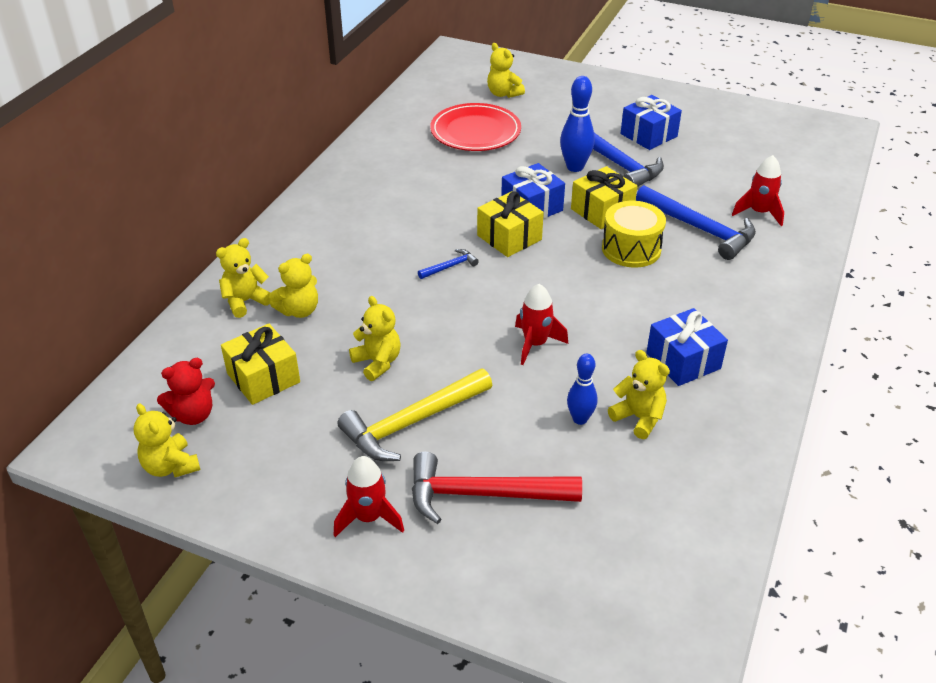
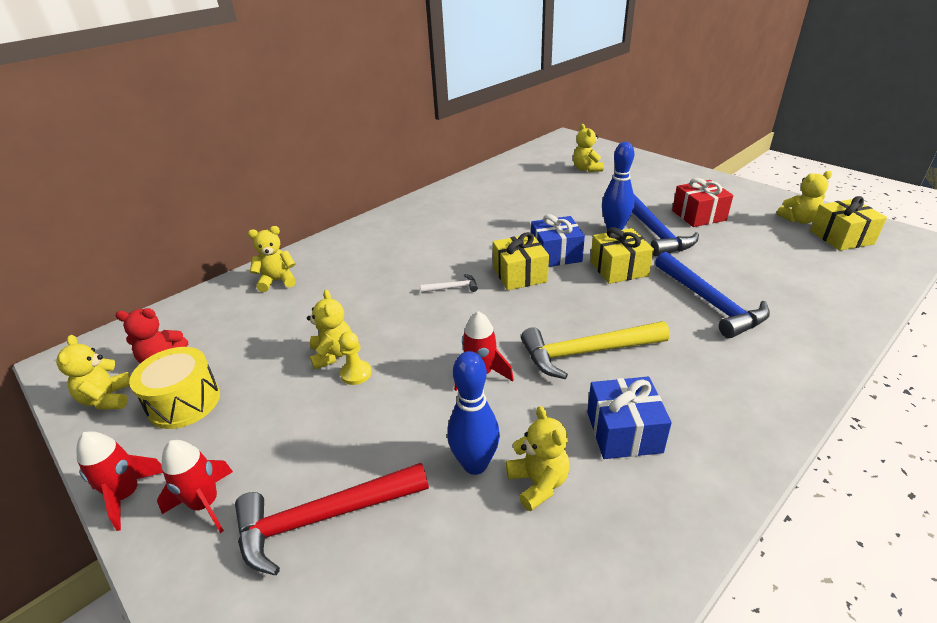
camera: 25 degrees right, 5 degrees down
(263, 378) = (237, 343): yellow gift -> yellow gift (841, 237)
(299, 310) = (309, 296): yellow teddy bear -> yellow teddy bear (799, 220)
(412, 423) = (318, 418): yellow hammer -> yellow hammer (587, 352)
(416, 374) = (356, 373): none -> yellow pawn
(450, 266) = (452, 288): blue hammer -> white hammer
(475, 131) = (545, 191): red plate -> none
(483, 495) = (323, 518): red hammer -> red hammer turned 45 degrees counterclockwise
(580, 419) = (475, 464): blue bowling pin -> blue bowling pin, size x1.52
(631, 249) = (628, 307): yellow drum -> yellow drum (184, 402)
(648, 135) = (698, 215): blue gift -> red gift
(759, 213) = (784, 300): red rocket -> red rocket (127, 495)

